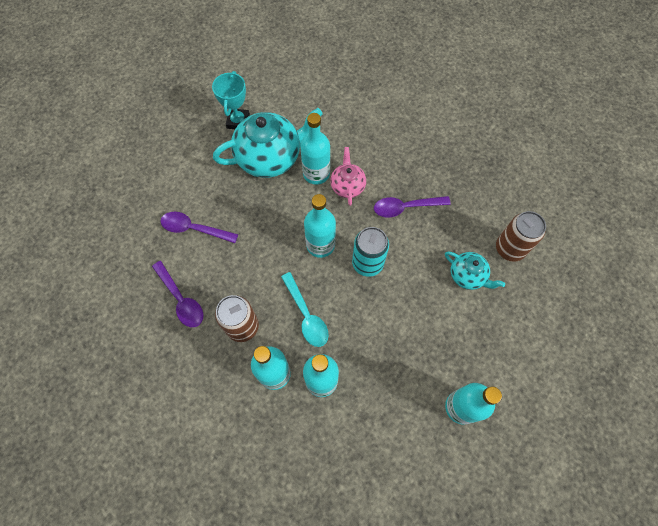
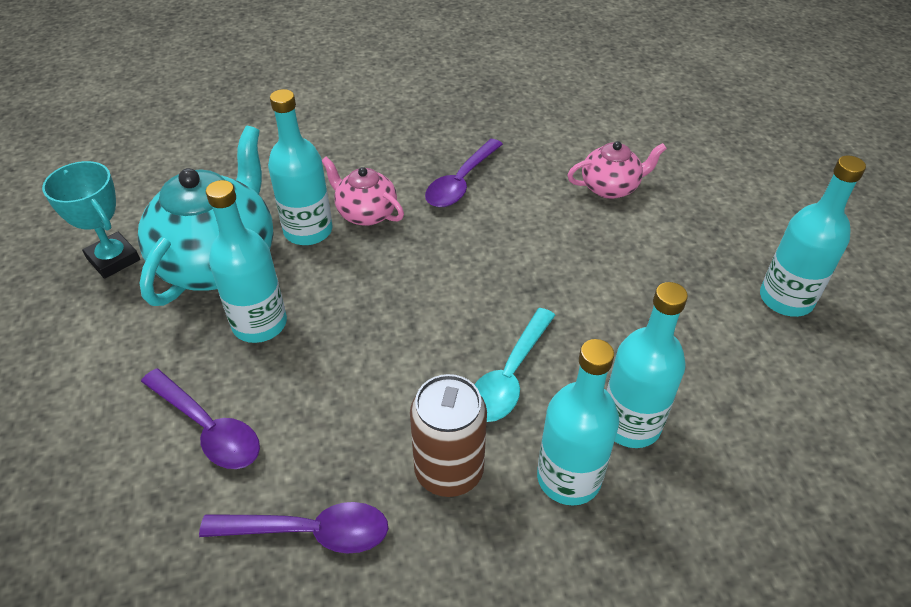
camera: 50 degrees left, 20 degrees down
(194, 229) = (208, 428): purple spoon -> purple spoon turned 105 degrees counterclockwise
(306, 315) = (510, 376): turquoise spoon -> turquoise spoon turned 105 degrees clockwise
(320, 245) = (418, 292): turquoise bottle -> turquoise bottle (259, 324)
(367, 263) = (499, 263): turquoise can -> none
(467, 276) = (610, 187): turquoise teapot -> pink teapot
(509, 249) = (610, 137): brown can -> none

